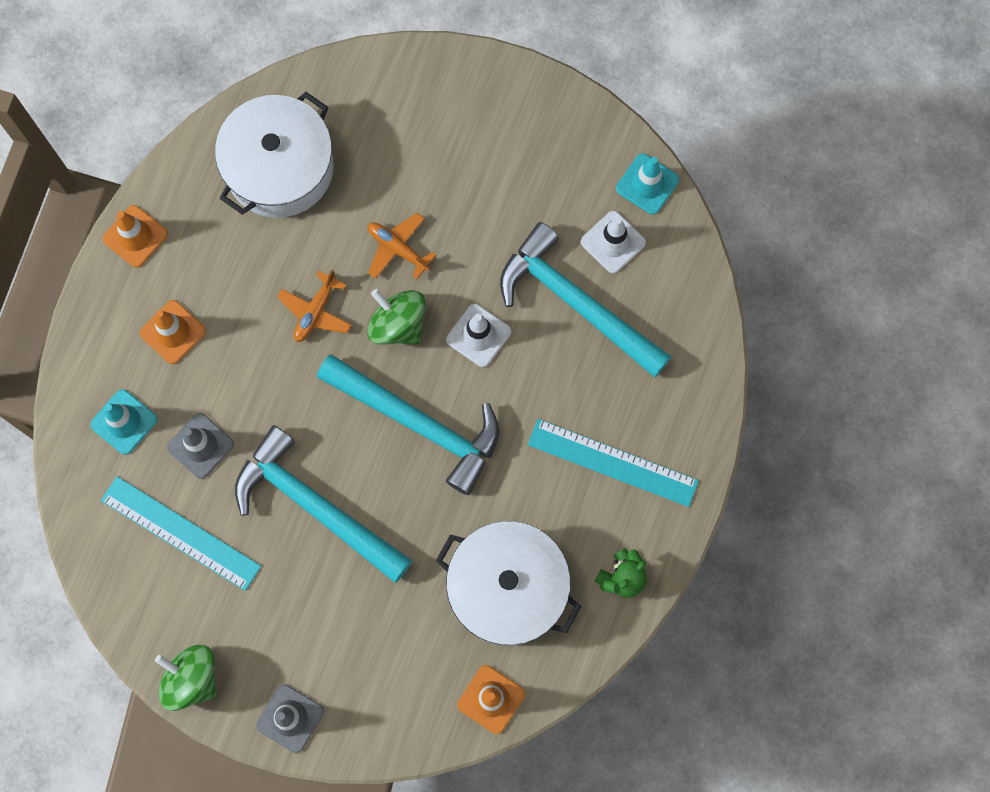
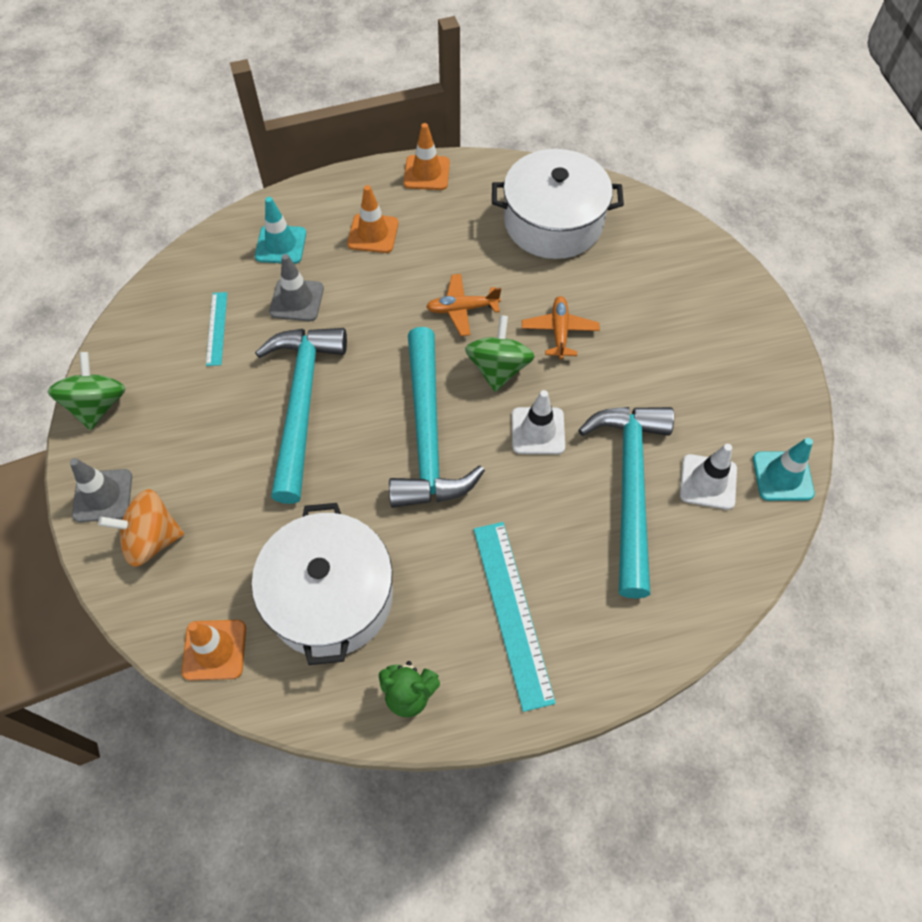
camera: 55 degrees right, 15 degrees down
(180, 533) = (217, 328): turquoise ruler -> turquoise ruler, size x0.55
(361, 698) = (152, 539): none -> orange spinning top

